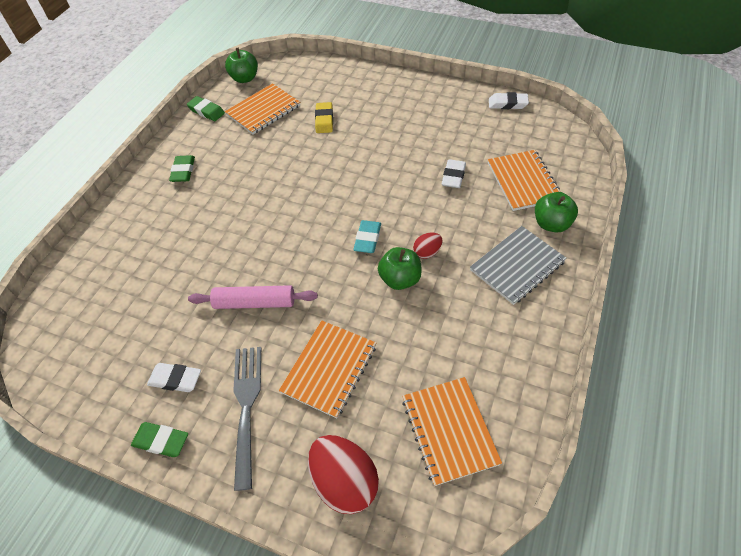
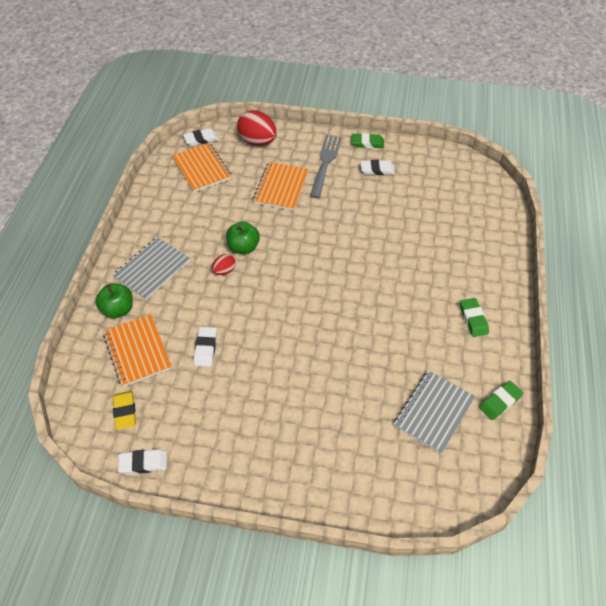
camera: 165 degrees right, 0 degrees up
(206, 111) = (500, 402): green eraser -> green eraser turned 60 degrees counterclockwise
(245, 78) = (486, 467): green apple -> none
(246, 407) = (325, 163): grey fork -> grey fork turned 150 degrees counterclockwise
(255, 303) = (347, 217): pink rolling pin -> none
(263, 110) = (433, 412): orange notebook -> grey notebook
(324, 120) = (357, 406): yellow eraser -> yellow eraser (125, 411)
(367, 239) = (275, 275): turquoise eraser -> none
(448, 508) = (201, 139): none -> white eraser

